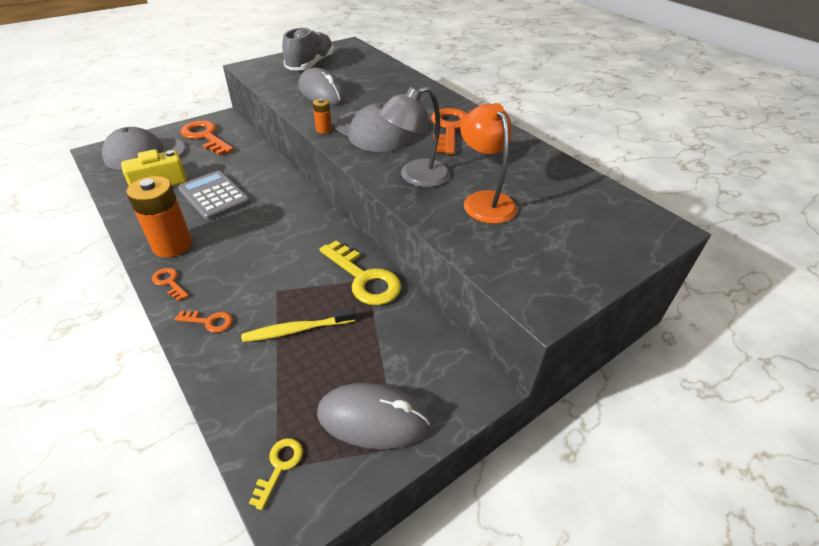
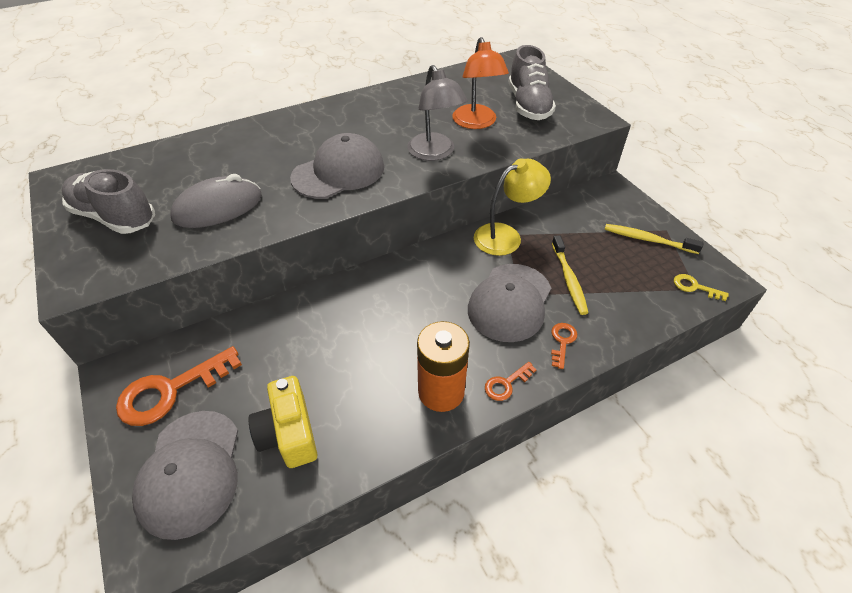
camera: 80 degrees left, 5 degrees up
(214, 196) = (344, 361): grey calculator -> none
(266, 283) = (510, 302): none -> grey cap
(323, 129) = (322, 208): orange battery -> none
(364, 278) = (506, 236): yellow key -> yellow lamp
(372, 419) = (648, 240): grey mouse -> yellow toothbrush
(449, 128) = (348, 125): orange key -> none
(484, 200) = (476, 123): orange lamp -> orange lamp turned 90 degrees counterclockwise
(545, 240) = (528, 105): none -> grey shoe

